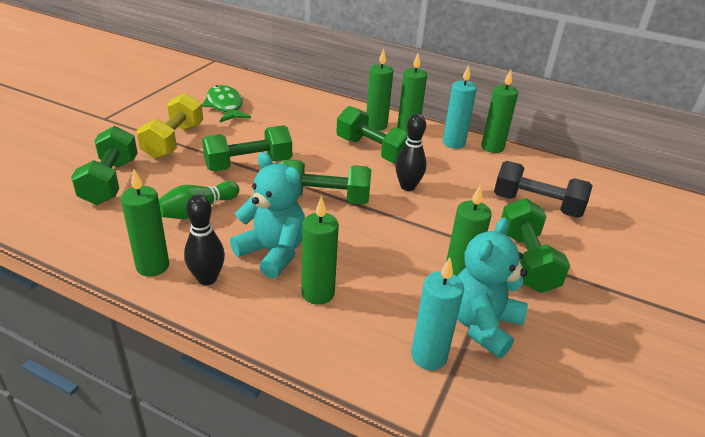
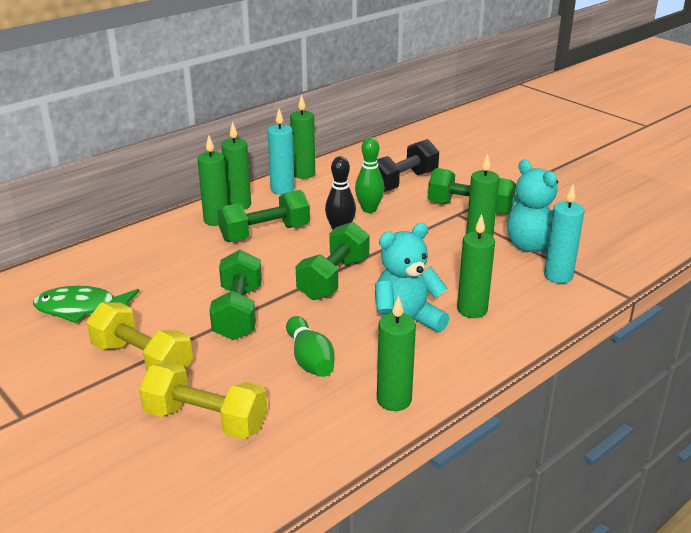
camera: 65 degrees left, 5 degrees down
(110, 181) = (206, 420): green dumbbell -> yellow dumbbell
(207, 279) = (428, 367): black bowling pin -> none
(461, 195) = (369, 209): none -> green bowling pin

